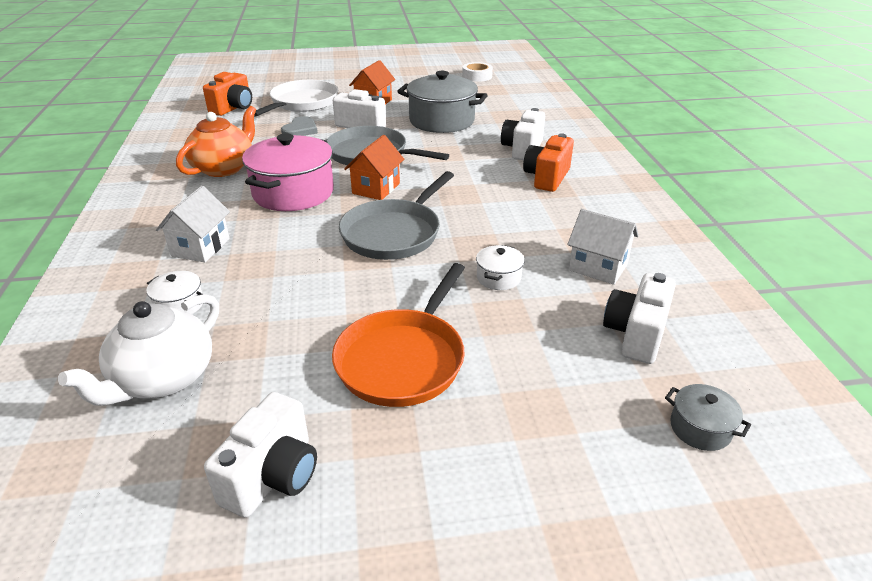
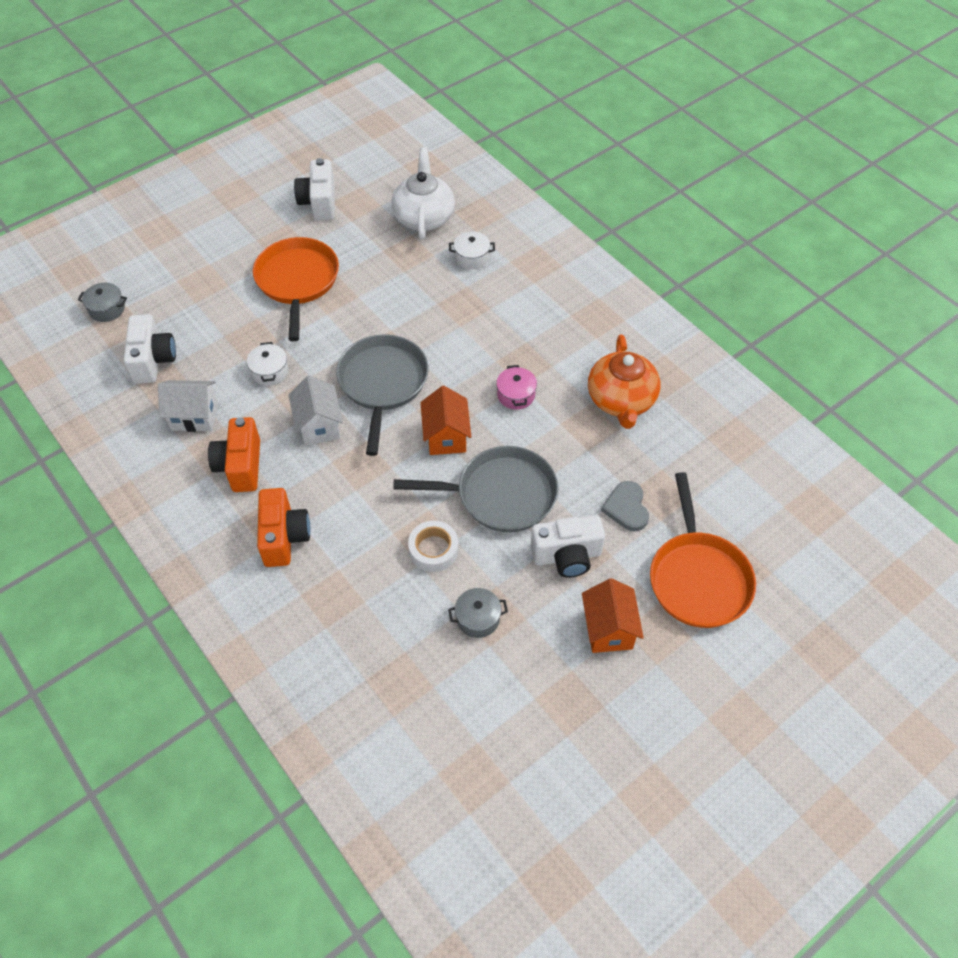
camera: 150 degrees right, 20 degrees up
(200, 247) = (518, 304): white house -> white house (319, 426)
(233, 108) = (763, 519): orange camera -> orange camera (240, 466)
(293, 193) = (516, 395): pink pot -> pink pot, size x0.45
(302, 103) = (698, 578): white pan -> orange pan
(442, 121) = (478, 618): grey pot -> grey pot, size x0.45
(477, 76) = (530, 829): white tape -> white tape (433, 550)
(522, 149) = (337, 590): white camera -> none

